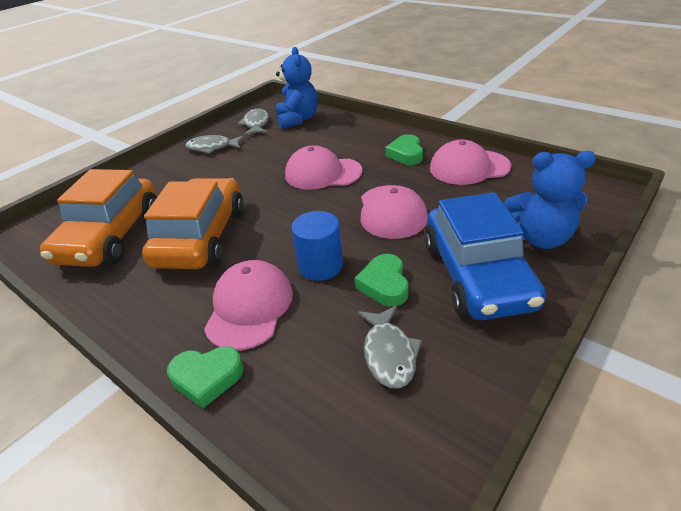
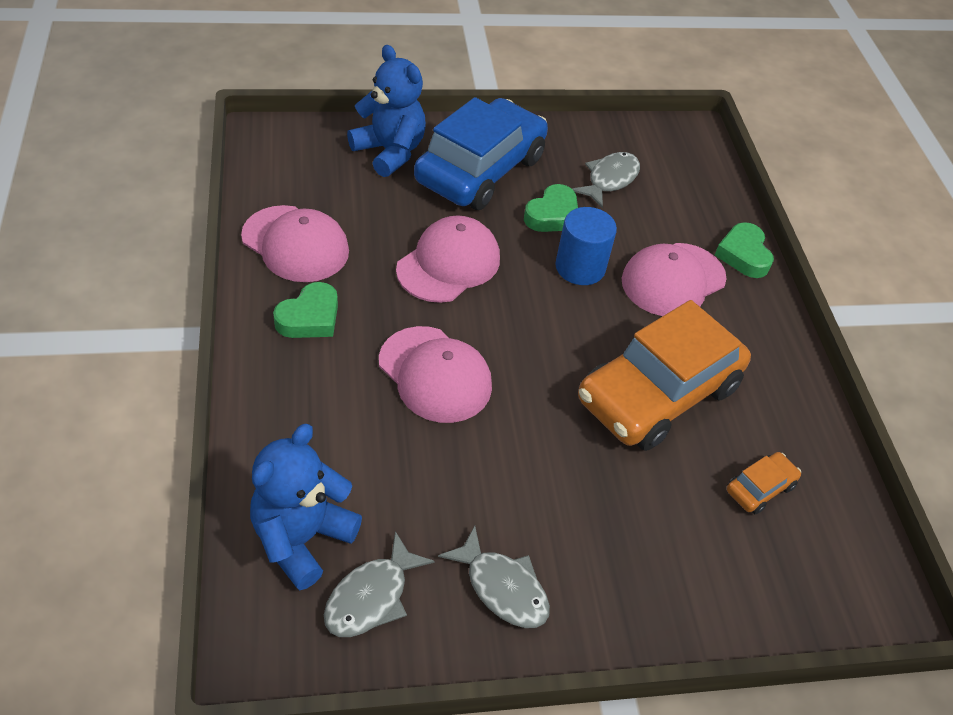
camera: 145 degrees left, 10 degrees up
(111, 236) = (760, 488): orange car -> orange car, size x0.41
(207, 378) = (743, 255): green heart -> green heart turned 135 degrees counterclockwise

